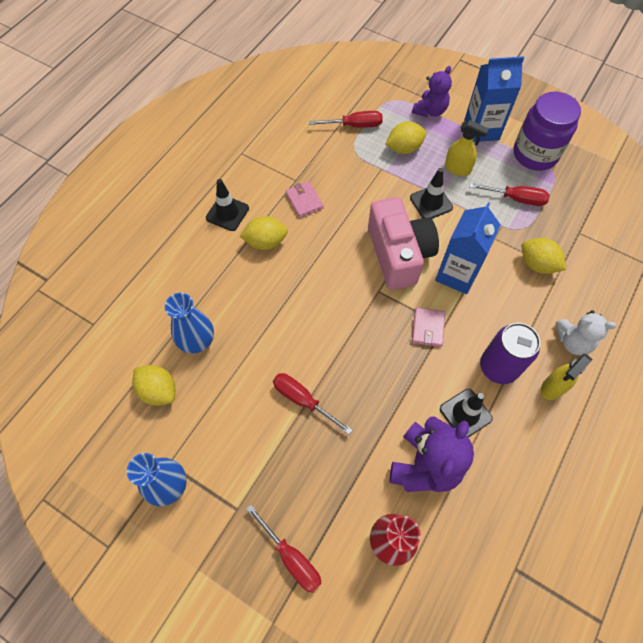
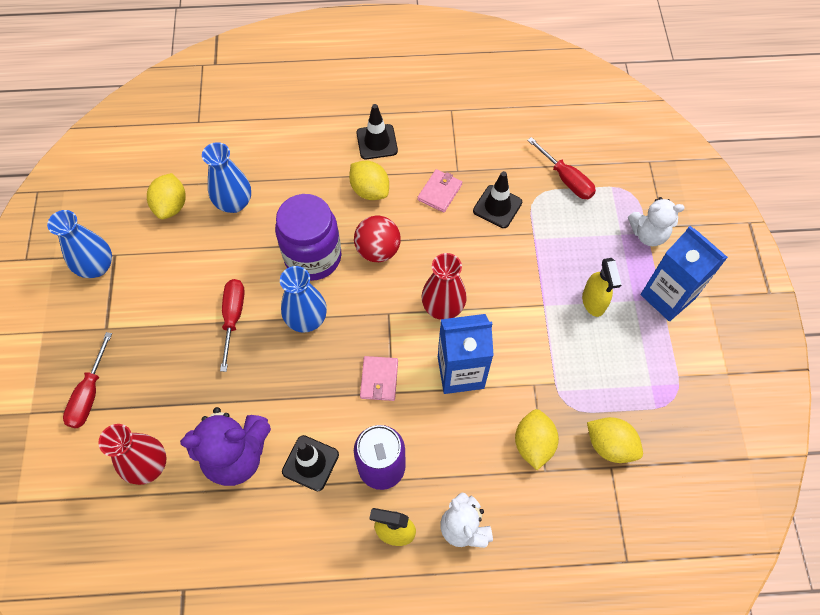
camera: 55 degrees right, 0 degrees up
(321, 267) = (378, 250): none -> red ball
(343, 348) = (306, 319): none -> blue vase
(398, 254) = (443, 307): pink camera -> red vase
(404, 148) = (576, 238): yellow lemon -> yellow lemon (610, 445)
(428, 328) = (379, 379): pink wallet -> pink wallet turned 60 degrees counterclockwise
(430, 111) = (648, 234): purple teddy bear -> white teddy bear
(431, 202) = (528, 301): black traffic cone -> black traffic cone (497, 206)
(516, 199) = (602, 380): red screwdriver -> none
(535, 154) = (681, 368): purple jar -> purple jar (313, 257)

